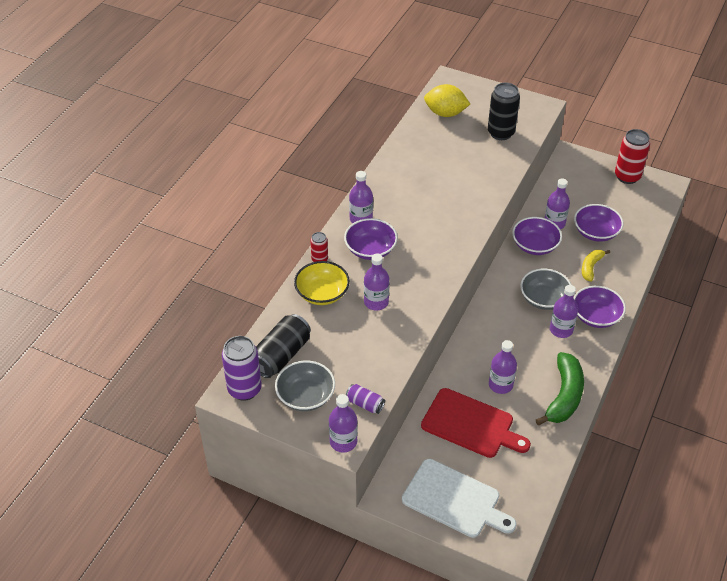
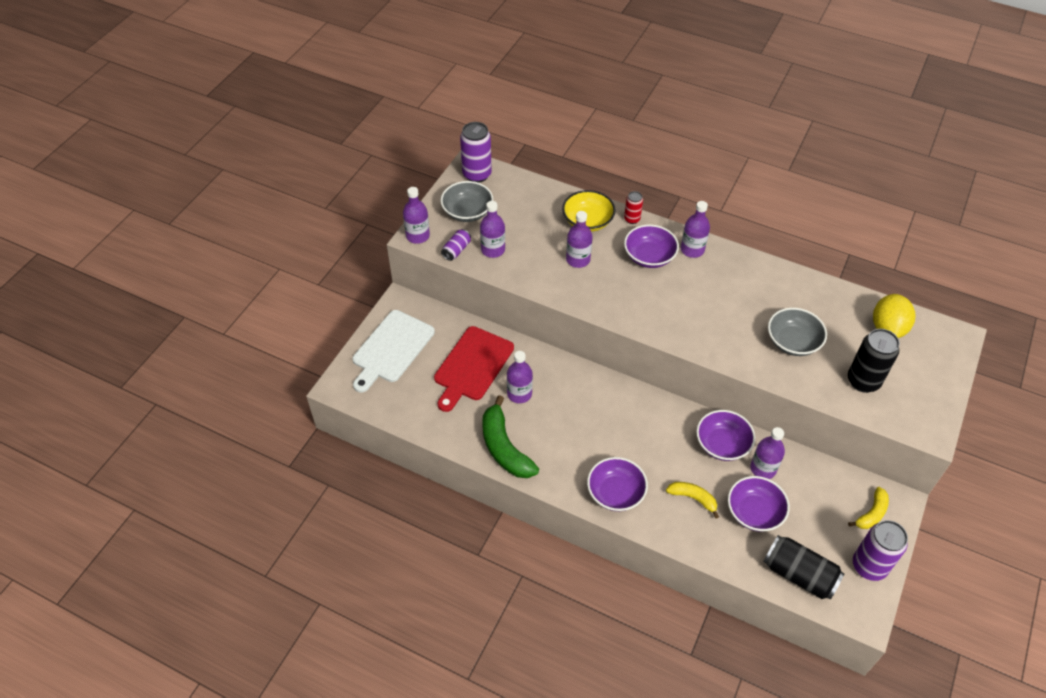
camera: 90 degrees right, 5 degrees up
(281, 355) = (512, 195): black can -> black can (799, 574)
(544, 299) = (639, 444): grey bowl -> grey bowl (793, 342)
(561, 330) = (594, 455): purple bottle -> purple bottle (493, 250)
(564, 396) = (504, 448): green banana -> green banana turned 45 degrees clockwise
(583, 169) = (871, 513): none -> yellow banana
(627, 176) = (869, 566): red can -> purple can

